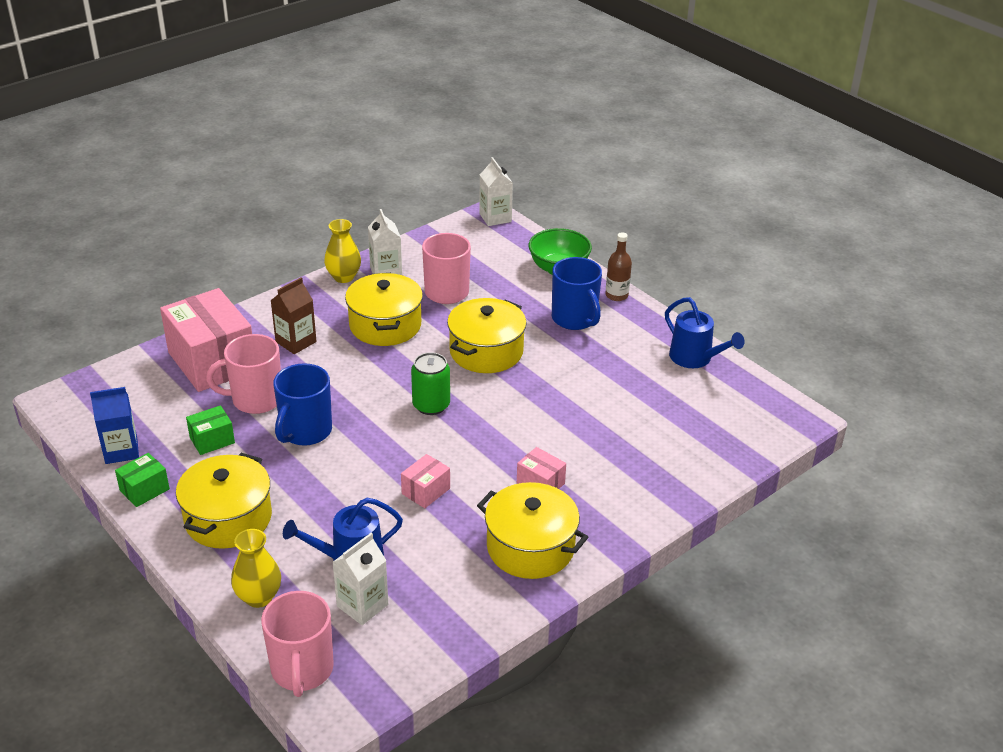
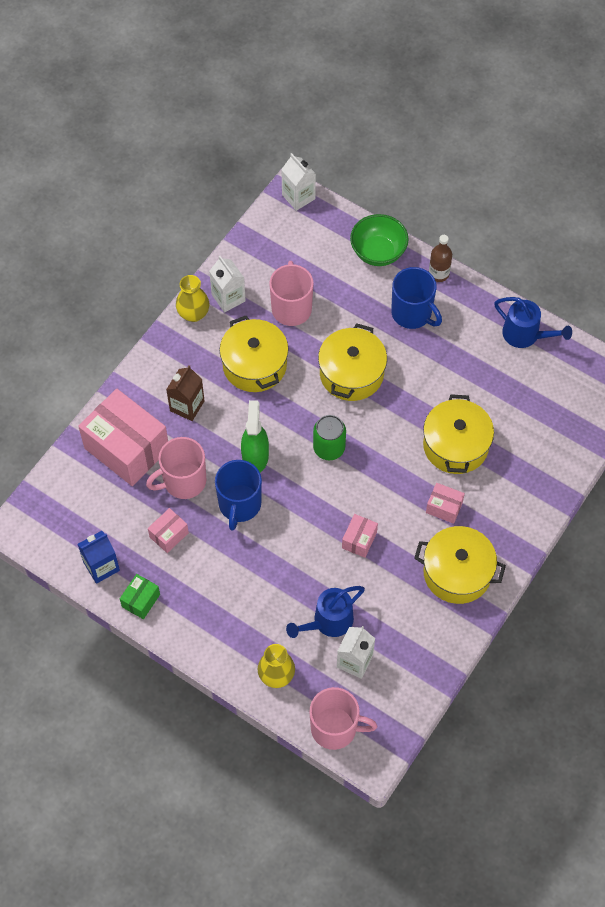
camera: 15 degrees left, 25 degrees up
(212, 440) = (169, 535): green box -> pink box
(228, 518) = (219, 610): yellow pot -> yellow pot (455, 445)
(302, 670) = (335, 728): pink mug -> pink mug turned 60 degrees counterclockwise
(345, 395) = (255, 456): none -> green spray bottle

